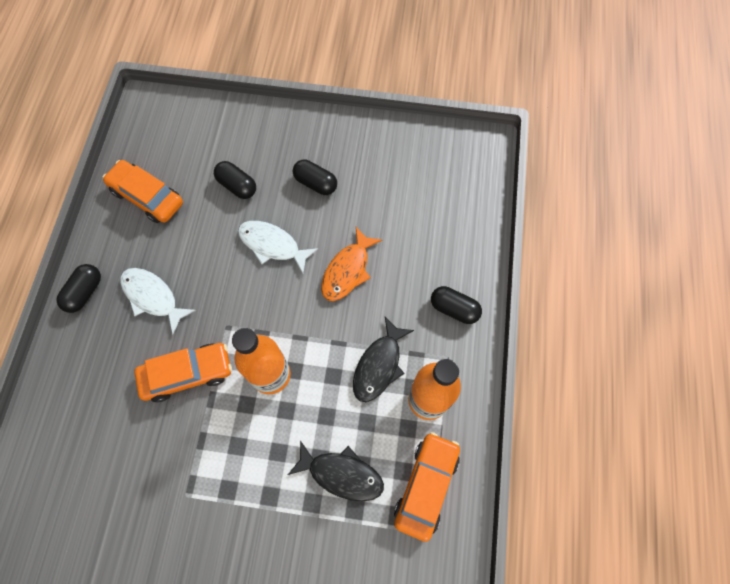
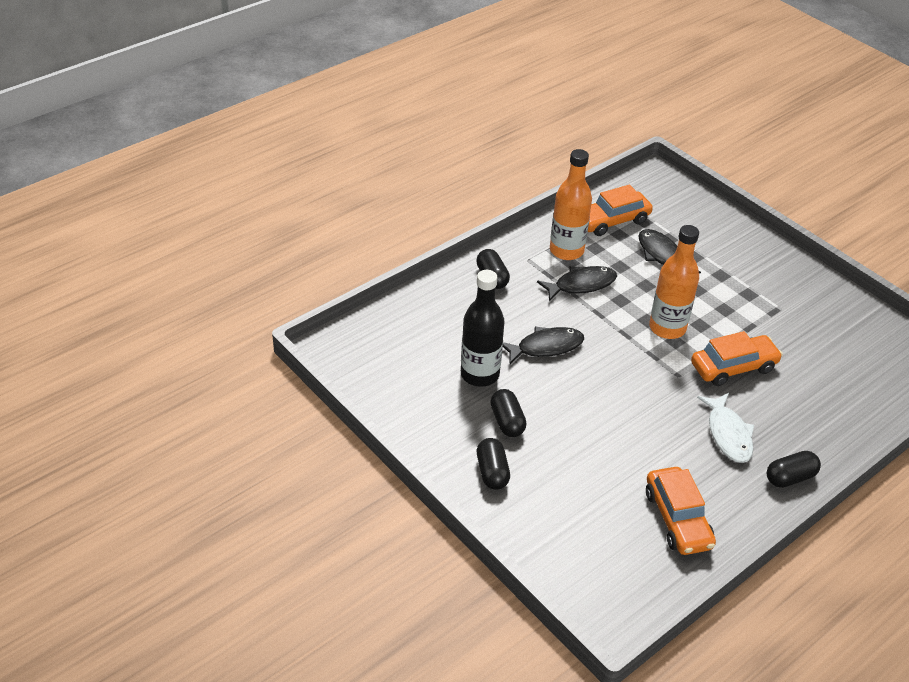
camera: 140 degrees left, 25 degrees down
(187, 374) = (733, 367): orange car -> orange car turned 135 degrees clockwise
(237, 186) = (581, 468): black capsule -> black capsule (492, 472)
(273, 245) = (591, 402): white fish -> none
(347, 270) = (545, 347): orange fish -> black fish
(369, 206) = (480, 374): none -> black bottle

